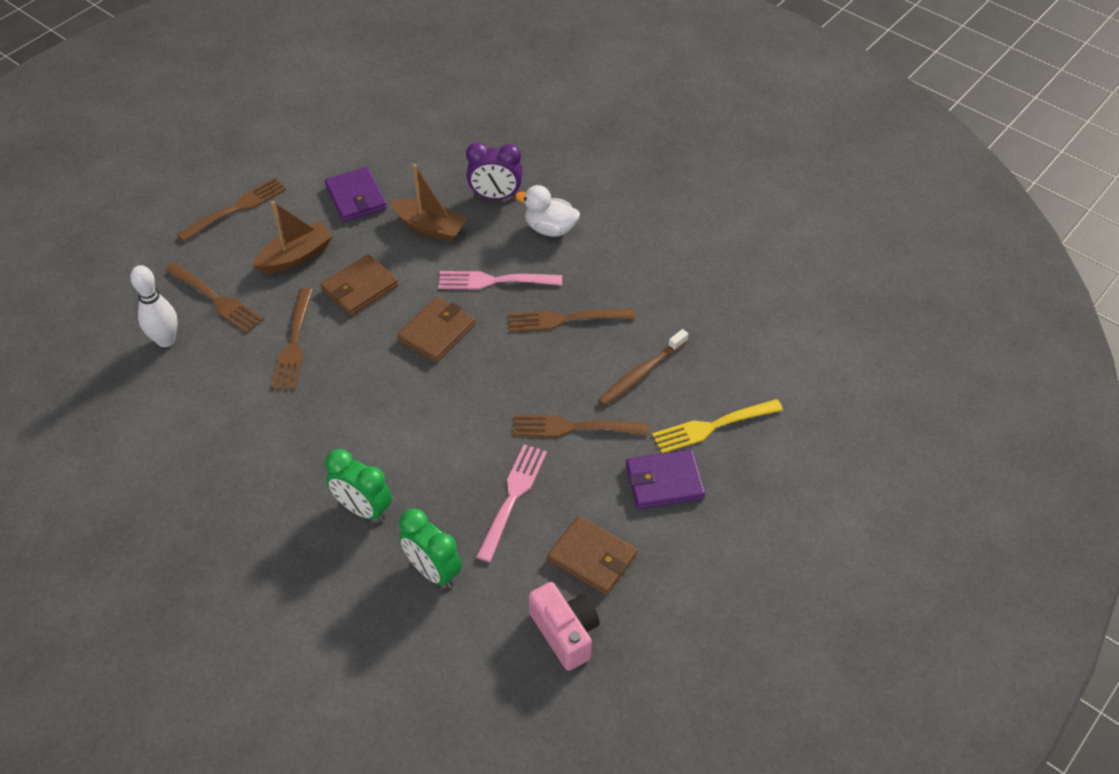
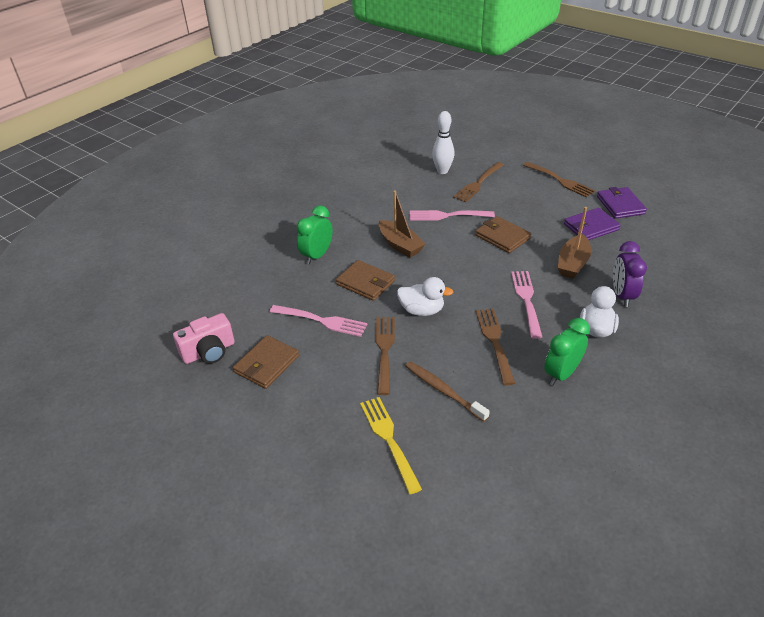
camera: 90 degrees right, 10 degrees down
(293, 343) = (448, 215): brown fork -> pink fork
(296, 257) = (523, 208): brown boat -> brown boat (400, 245)
(433, 571) = (267, 288): green clock -> green clock (561, 374)
(437, 332) = (468, 275): brown wallet -> brown wallet (365, 283)
(502, 385) = (422, 310): none -> white duck
(664, 482) = (331, 406): purple wallet -> purple wallet (620, 205)

